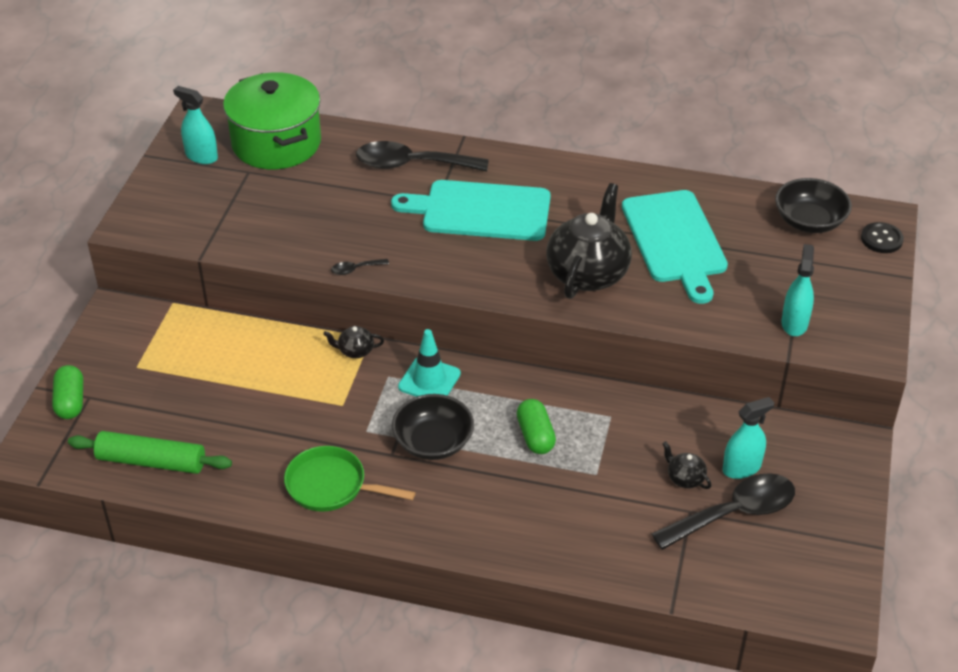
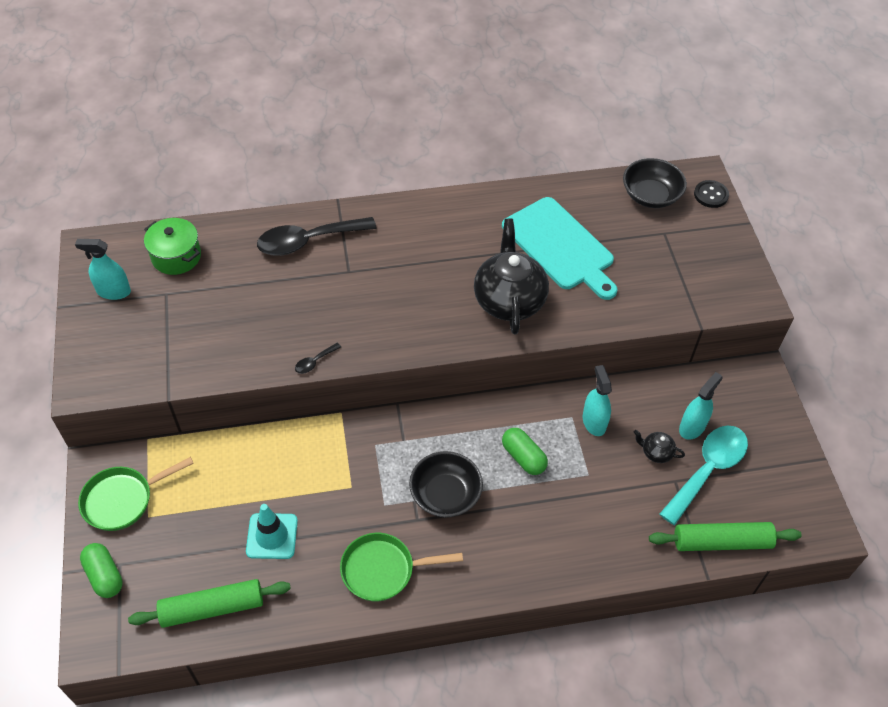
camera: 25 degrees left, 10 degrees up
(121, 345) = (122, 500): none -> green pan
(276, 143) = (176, 256): green pot -> green pot, size x0.59
(355, 351) = (334, 430): black teapot -> none
(429, 380) = (411, 436): turquoise traffic cone -> turquoise traffic cone (272, 536)
(480, 211) = (390, 268): turquoise cutting board -> none
(708, 585) = (721, 542): none -> green rolling pin
(734, 513) = (708, 469): black spoon -> turquoise spoon
(794, 323) = (688, 293): turquoise spray bottle -> turquoise spray bottle (594, 422)

